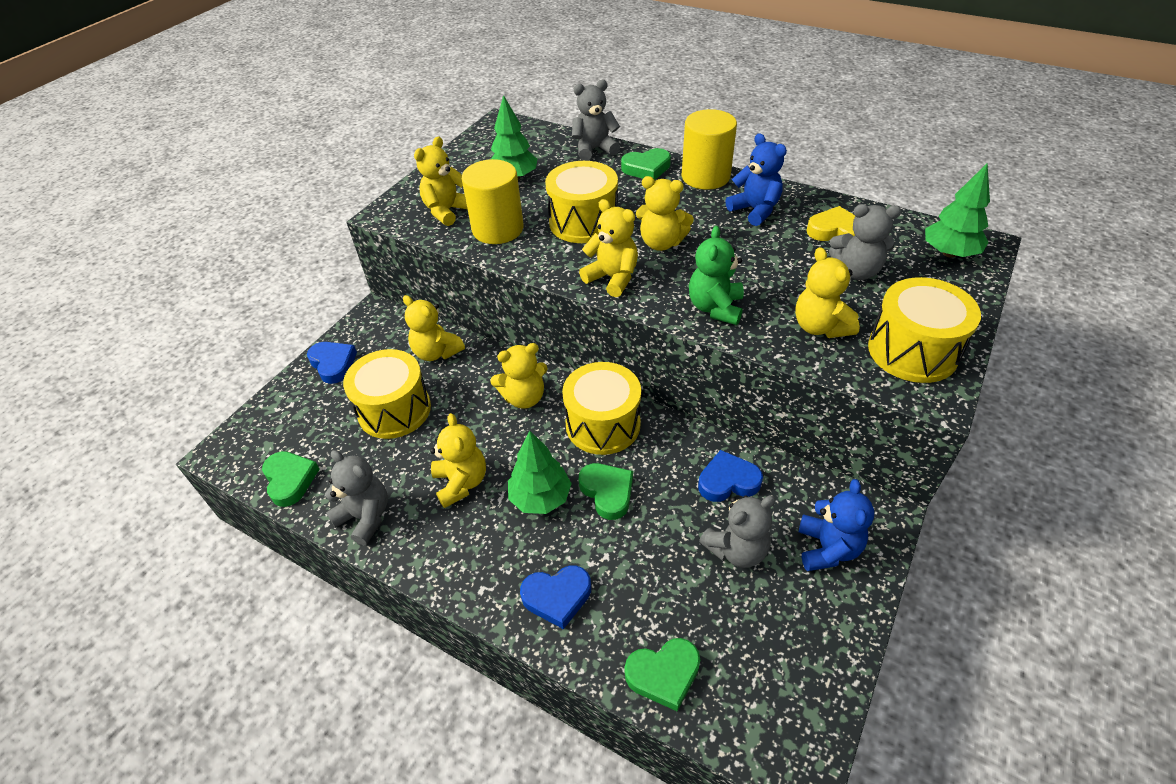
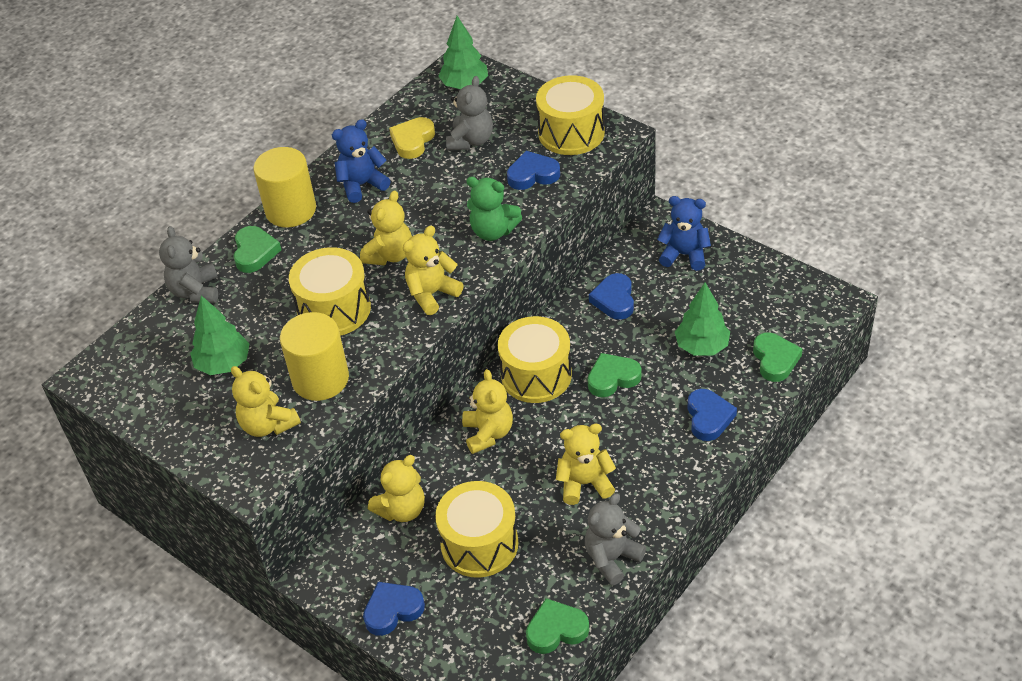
camera: 80 degrees left, 0 degrees up
(540, 498) = (611, 424): green tree -> green tree (702, 346)
(736, 549) = (679, 305): grey teddy bear -> none
(820, 327) = (532, 175): yellow teddy bear -> blue heart

